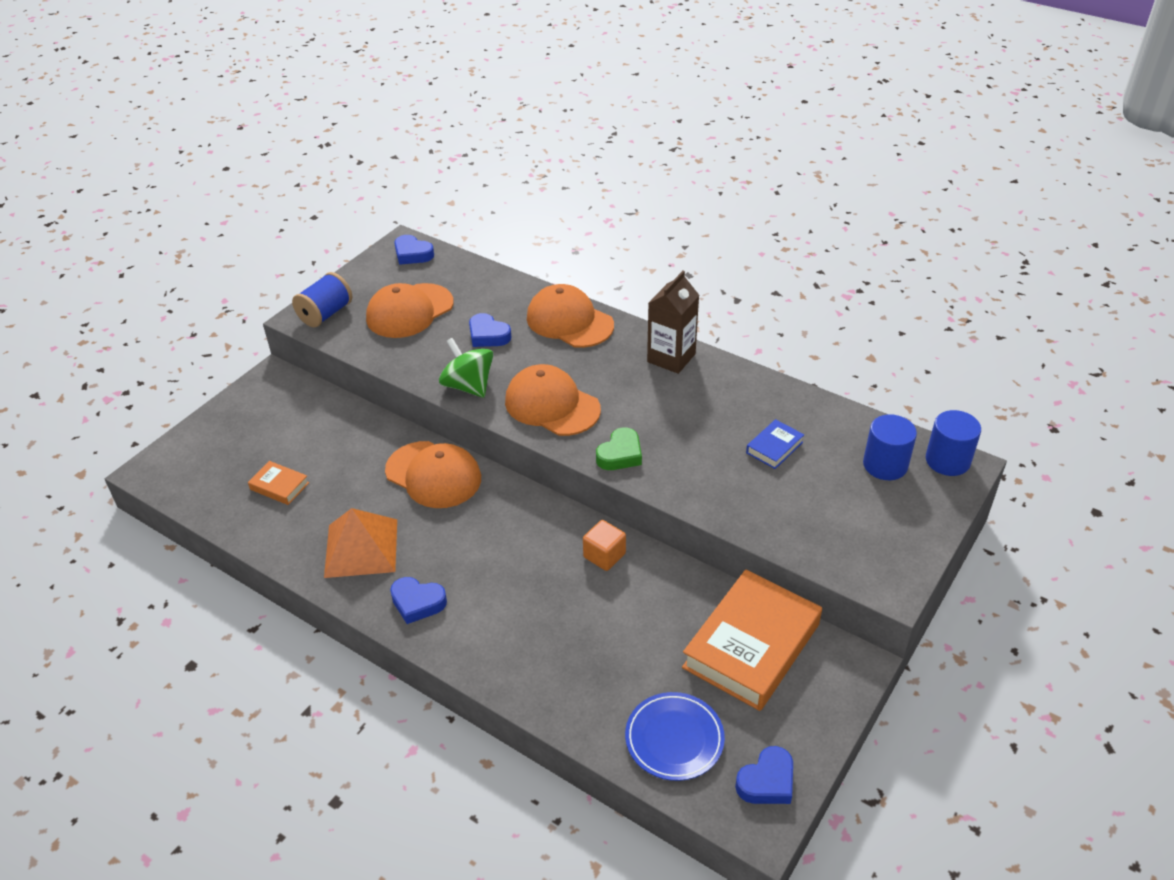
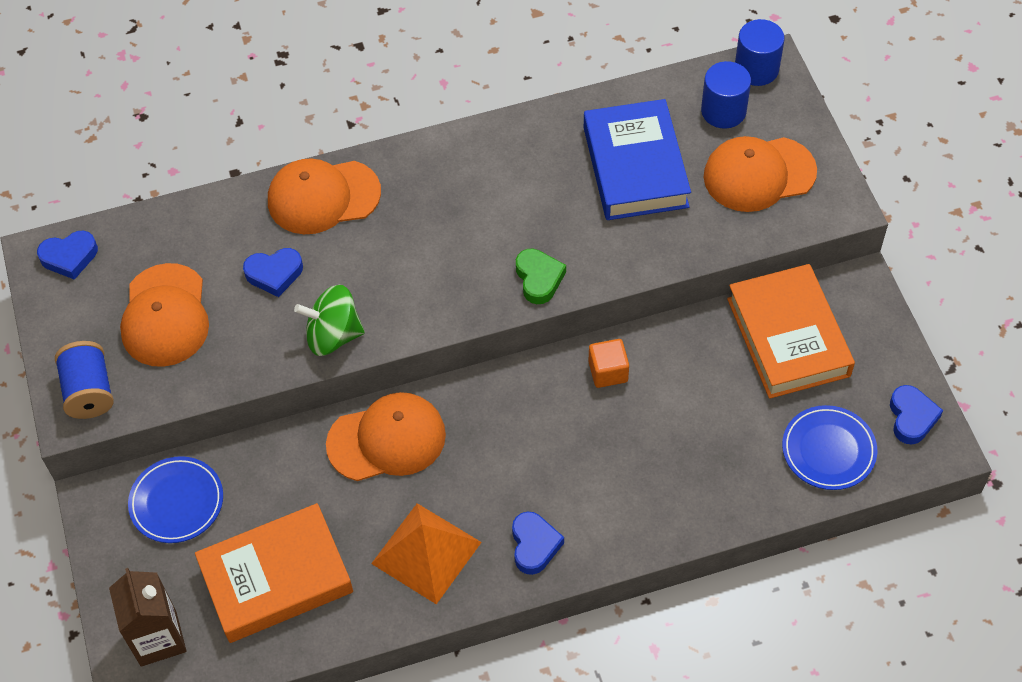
camera: 50 degrees left, 15 degrees up
(279, 486) = (276, 578): orange book -> orange book, size x2.24
(299, 410) = (177, 502): none -> blue plate
(417, 602) = (534, 545): blue heart -> blue heart turned 60 degrees counterclockwise
(552, 405) = (426, 287): orange cap -> orange cap (759, 174)
(671, 358) = (455, 157): brown carton -> brown carton (158, 638)
(774, 447) = (635, 167): blue book -> blue book, size x2.24

